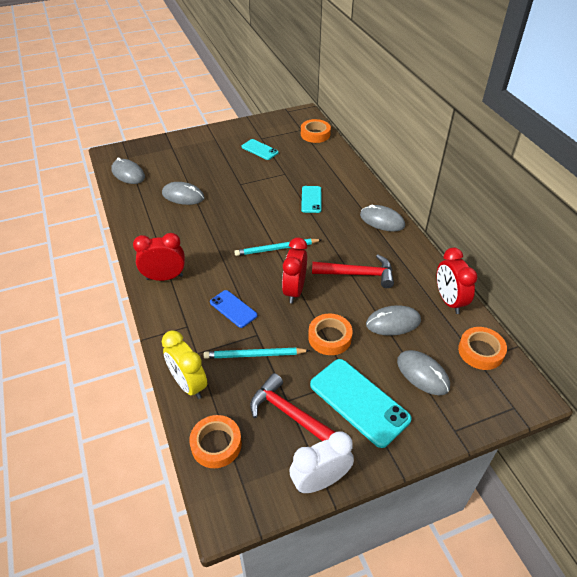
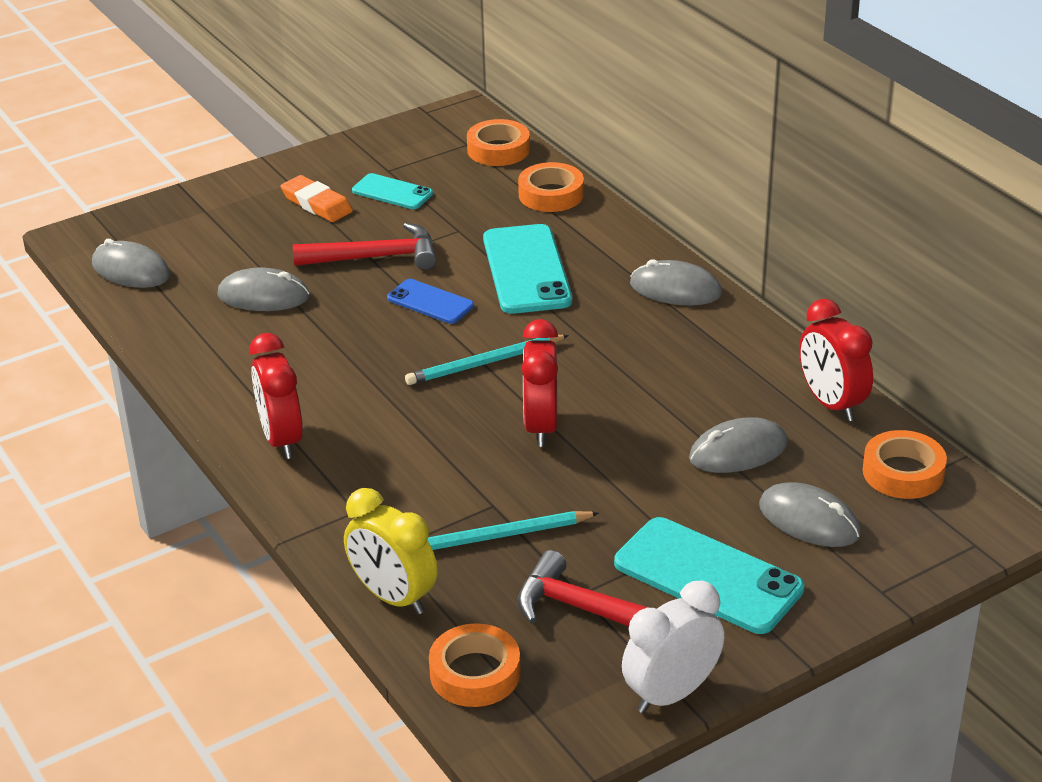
camera: 10 degrees left, 10 degrees down
(164, 277) = (281, 439): red clock -> red clock turned 90 degrees counterclockwise
(223, 151) = (317, 204): none -> orange eraser
(233, 309) = (434, 471): blue phone -> blue phone (430, 302)
(311, 199) = (526, 270): turquoise phone -> turquoise phone, size x1.77
(329, 337) = (629, 490): orange tape -> orange tape (551, 194)
(358, 274) = (653, 384): red hammer -> red hammer (375, 257)

